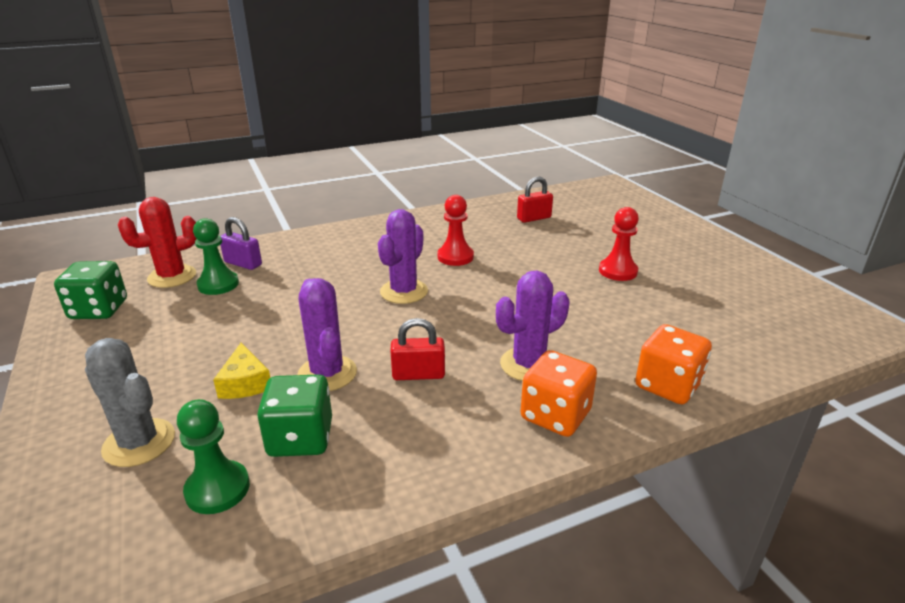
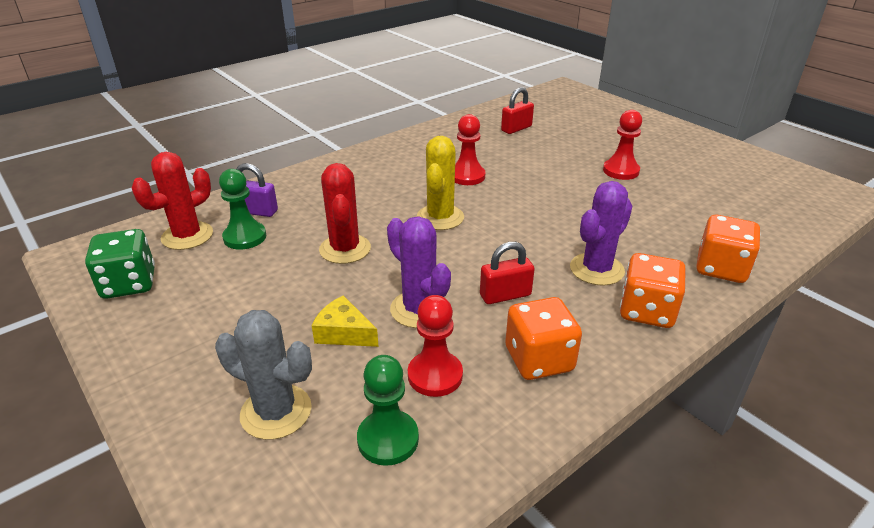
camera: 15 degrees left, 5 degrees up
(245, 383) = (344, 333): yellow cheese -> yellow cheese turned 150 degrees clockwise
(297, 308) = (345, 249): none -> red cactus
(300, 438) = (435, 375): green dice -> red pawn
(404, 292) = (440, 217): purple cactus -> yellow cactus
(411, 443) = (539, 359): none -> orange dice

